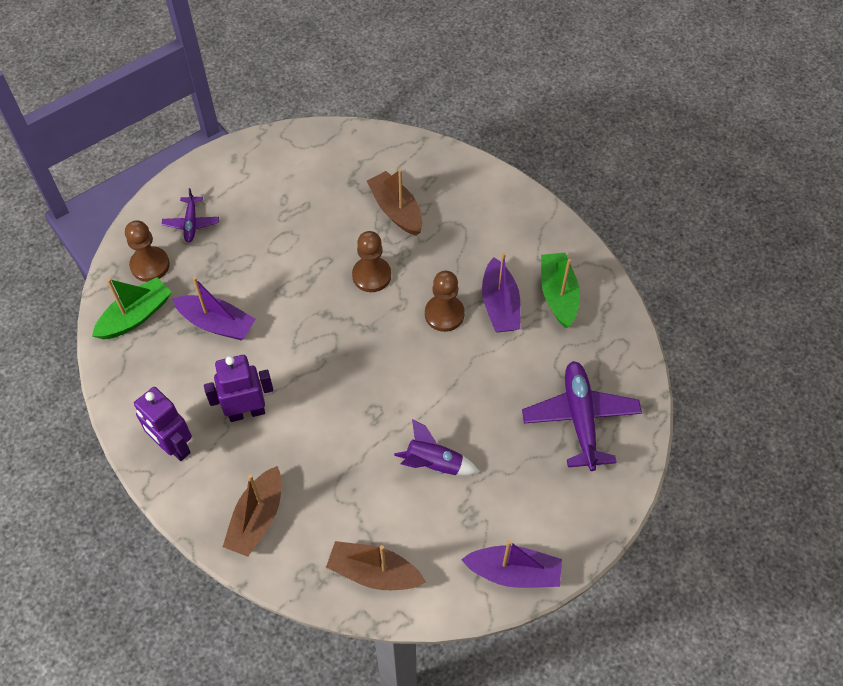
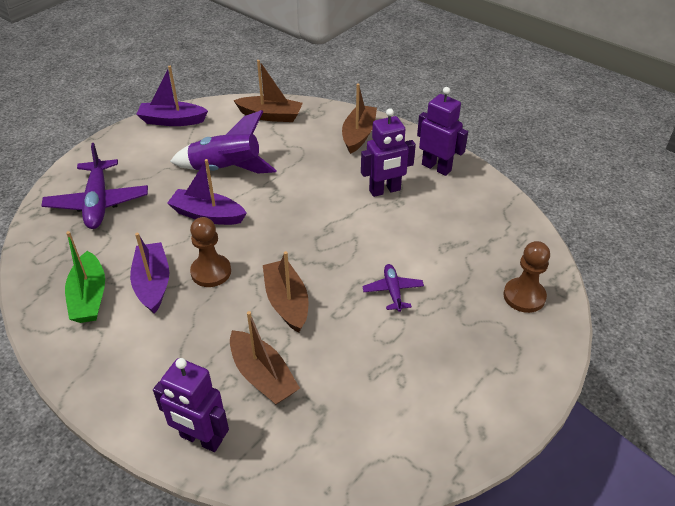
camera: 175 degrees right, 15 degrees down
(135, 316) = (514, 251): green boat -> none
(191, 223) = (500, 343): purple plane -> purple plane (393, 291)
(217, 323) = (434, 250): purple boat -> purple boat (207, 215)
(371, 275) = (287, 302): brown pawn -> brown boat
(434, 463) = (226, 169): purple rocket -> purple rocket, size x1.56
(443, 168) = (201, 439): none -> purple robot

